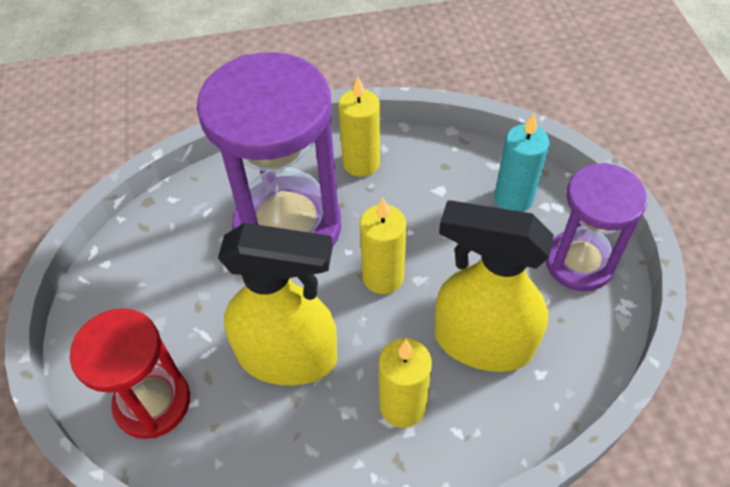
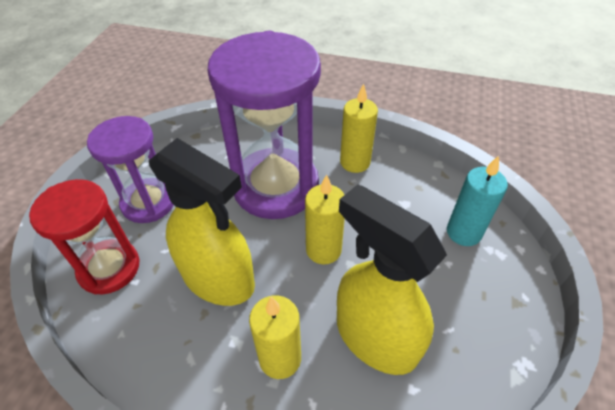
camera: 25 degrees right, 5 degrees down
(579, 263) = (497, 308): purple hourglass -> purple hourglass (148, 202)

